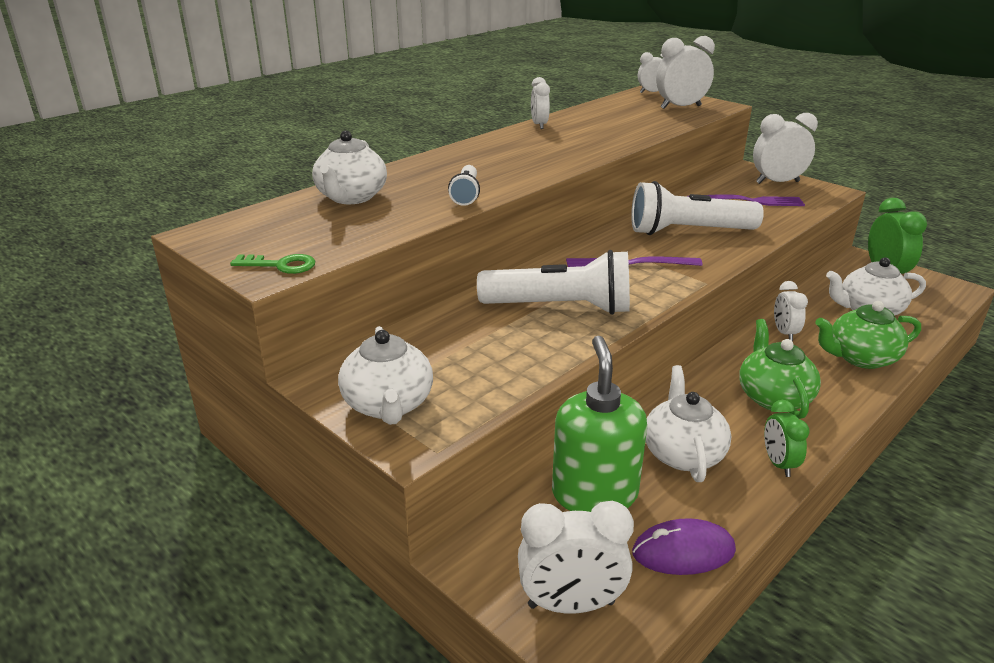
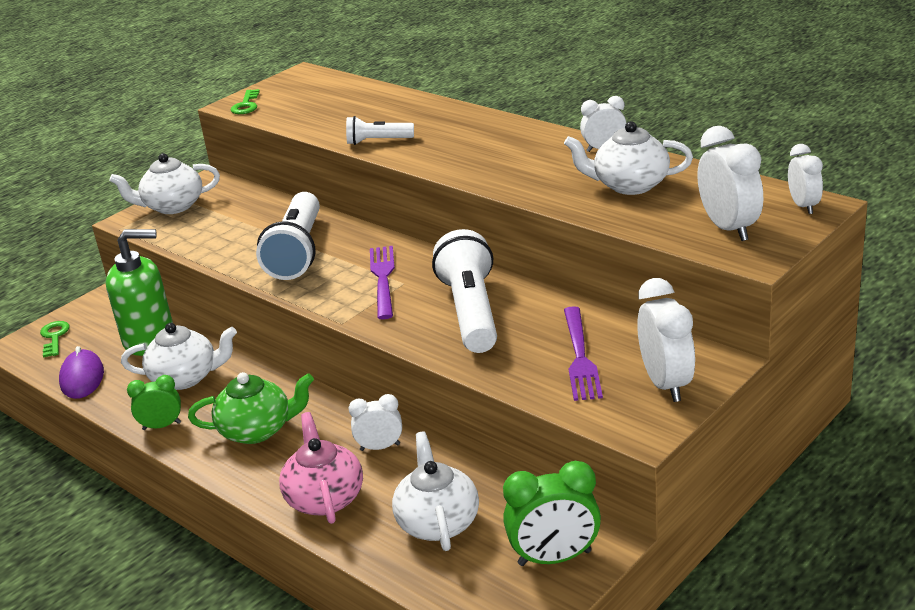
camera: 90 degrees right, 0 degrees up
(351, 197) = (371, 102): white teapot -> white teapot (629, 185)
(571, 604) = (54, 337): white clock -> green key
(860, 358) = (324, 498): green teapot -> pink teapot

